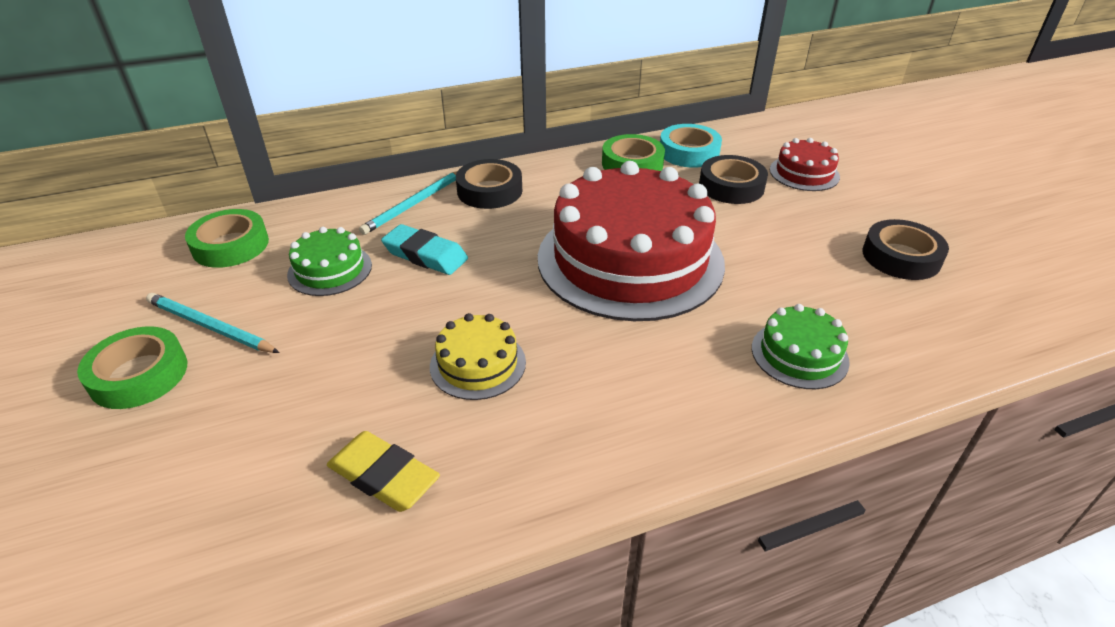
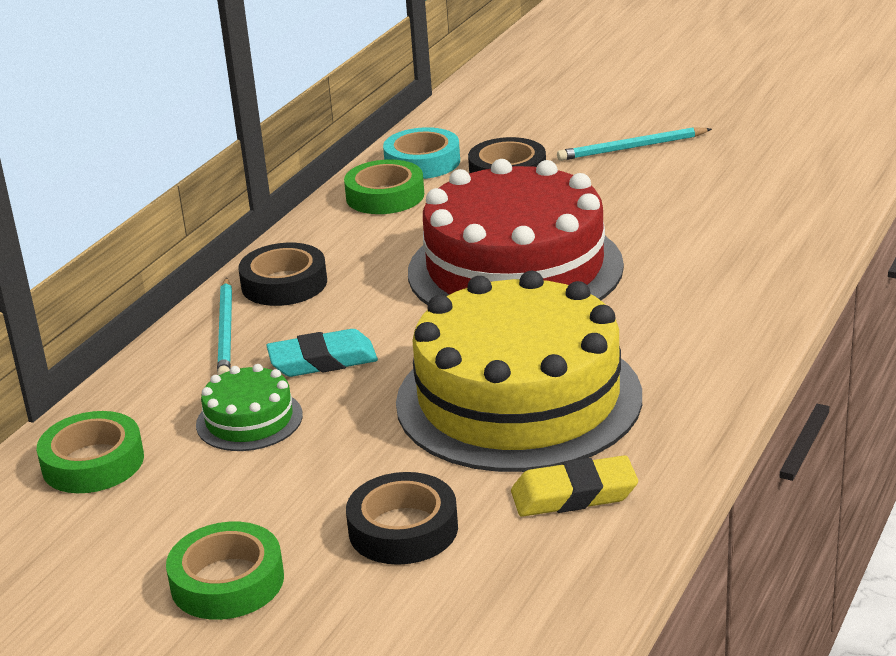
camera: 40 degrees left, 10 degrees down
(210, 327) = (220, 518): turquoise pencil -> turquoise pencil (631, 148)
(478, 364) = (518, 399): yellow cake -> yellow cake, size x2.31
(799, 354) = (738, 262): green cake -> none
(804, 173) = (552, 134): red cake -> none
(901, 257) = (716, 162): black tape -> black tape (403, 529)

